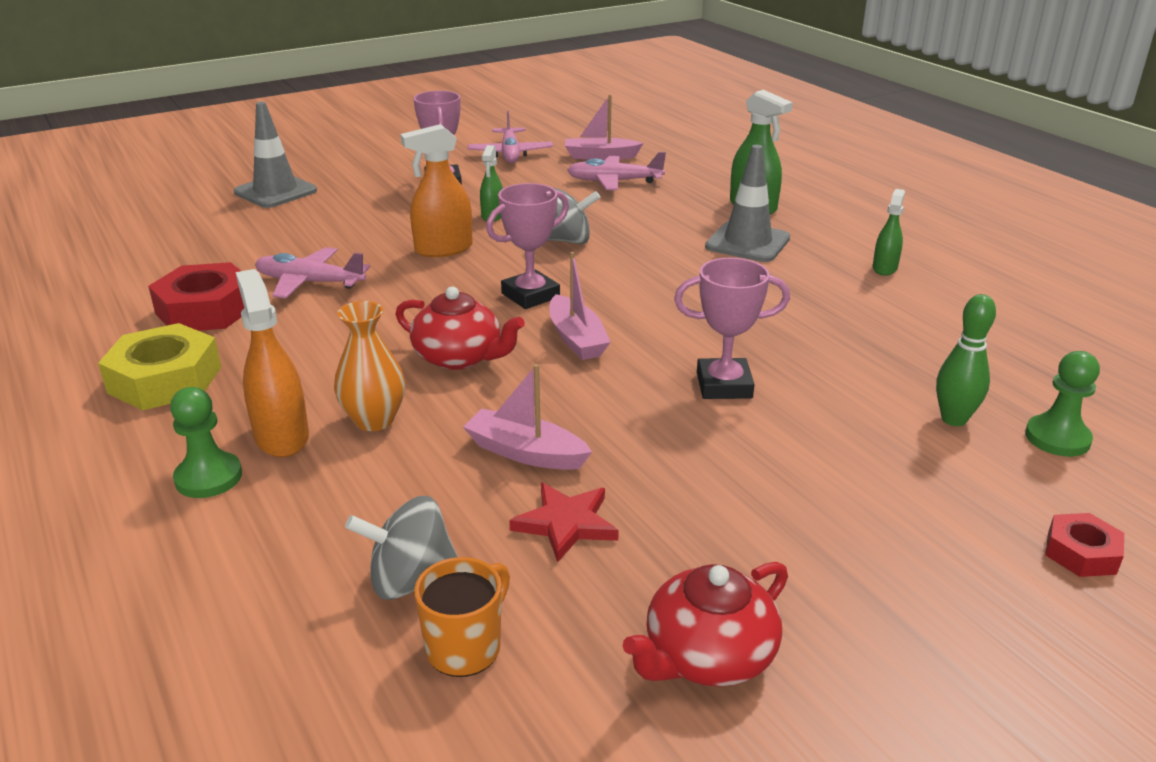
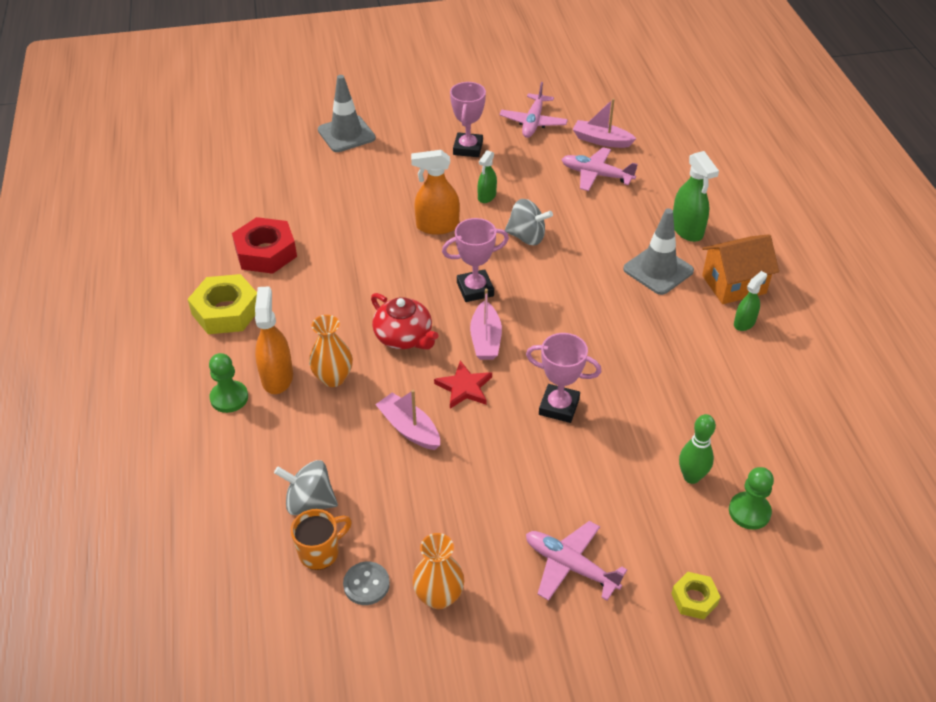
camera: 20 degrees right, 15 degrees up
(309, 282) = (337, 241): pink plane -> pink plane (570, 566)
(566, 524) = (407, 488): red star -> red star (464, 387)
(573, 673) = (366, 584): none -> grey button
(707, 656) = (439, 596): red teapot -> orange vase
(844, 240) = (734, 284): none -> orange house
(1081, 553) = (694, 599): red nut -> yellow nut

